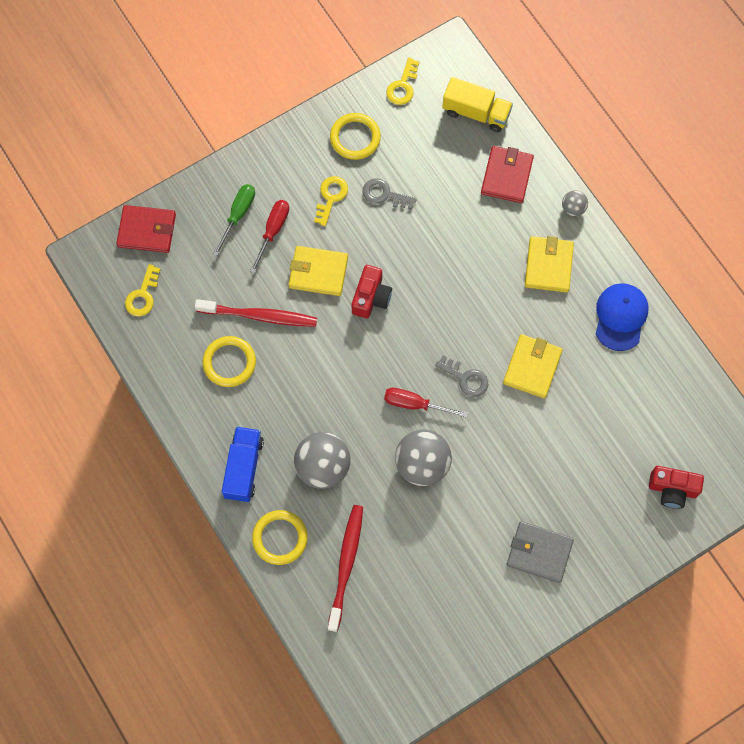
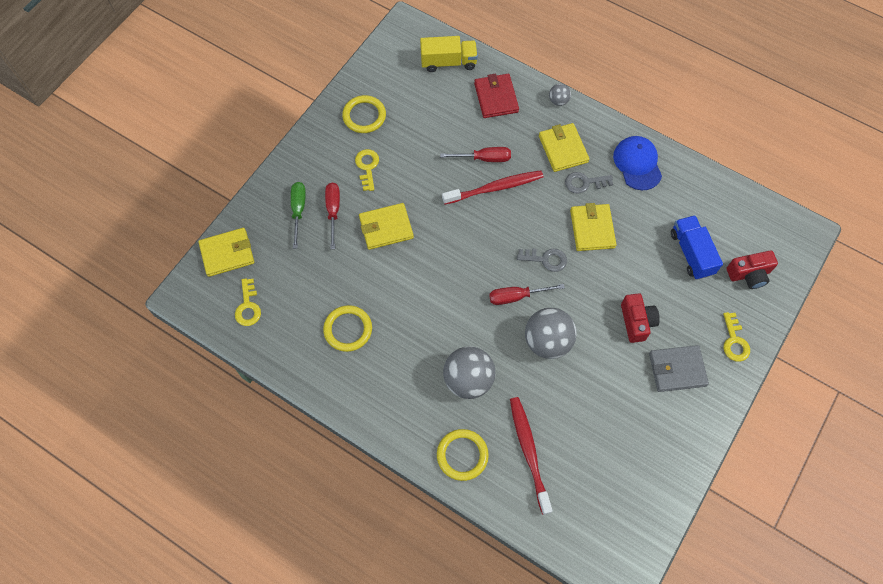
camera: 25 degrees left, 5 degrees down
(147, 230) = (227, 253): red wallet -> yellow wallet
(244, 468) = (402, 410): blue truck -> blue truck (691, 253)
(259, 316) = (354, 282): red toothbrush -> red toothbrush (494, 188)
(371, 297) = (438, 229): red camera -> red camera (636, 322)
(384, 194) = (409, 148): grey key -> grey key (584, 183)
(403, 86) = (382, 65): yellow key -> yellow key (734, 341)
(458, 240) = (484, 158): none -> red screwdriver

